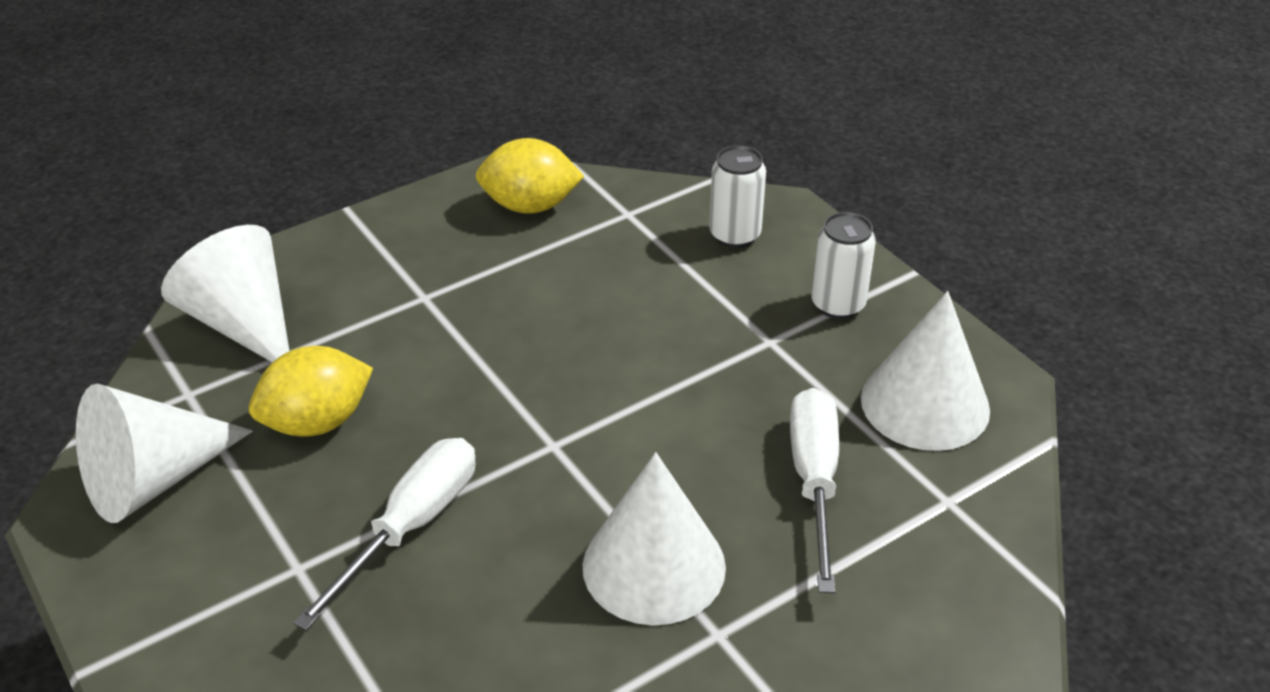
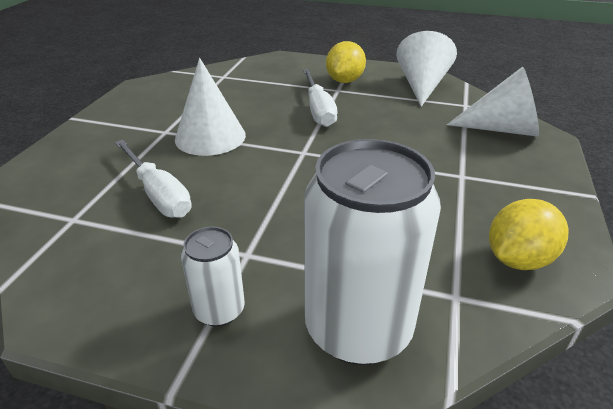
camera: 140 degrees right, 5 degrees down
(317, 422) = (405, 117): yellow lemon -> yellow lemon (344, 81)
(735, 235) = (358, 328): white can -> white can, size x2.01
(925, 404) = (108, 266): white cone -> none

